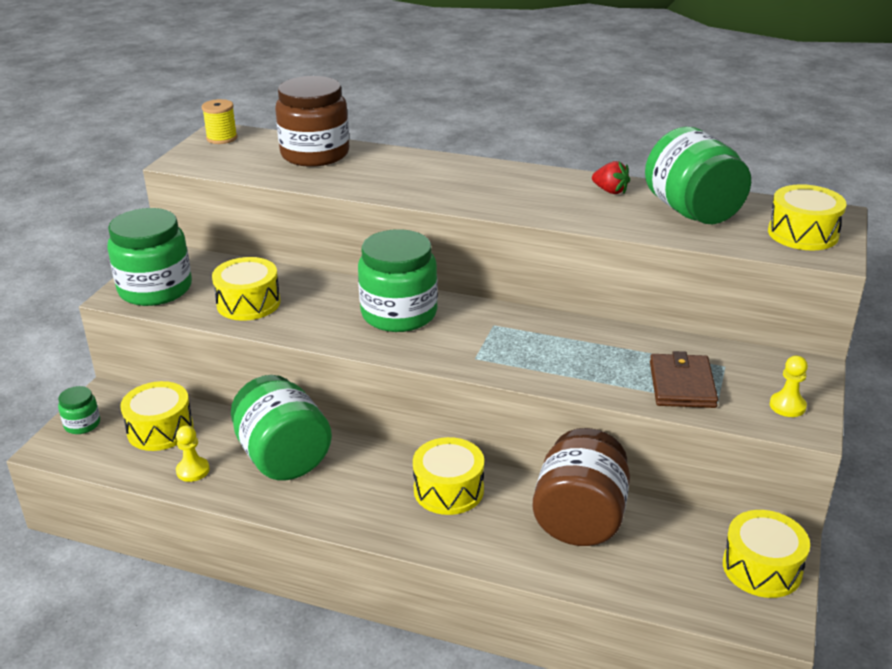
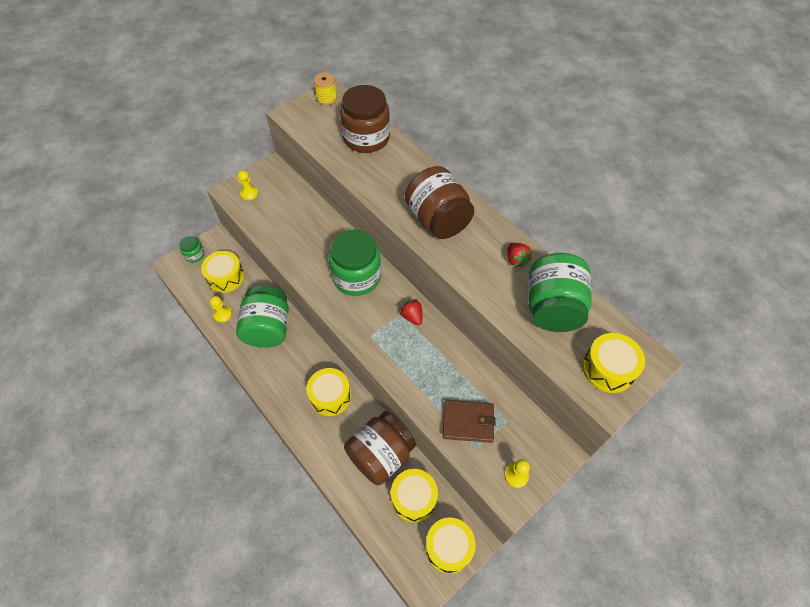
camera: 30 degrees right, 25 degrees up
(155, 289) = (249, 193): green jar -> yellow pawn
(248, 303) = (286, 228): yellow drum -> yellow drum (414, 498)
(483, 189) = (438, 220): none -> brown jar
(511, 323) = (412, 317): none -> red strawberry
(682, 384) = (468, 422): brown wallet -> brown wallet turned 60 degrees clockwise

